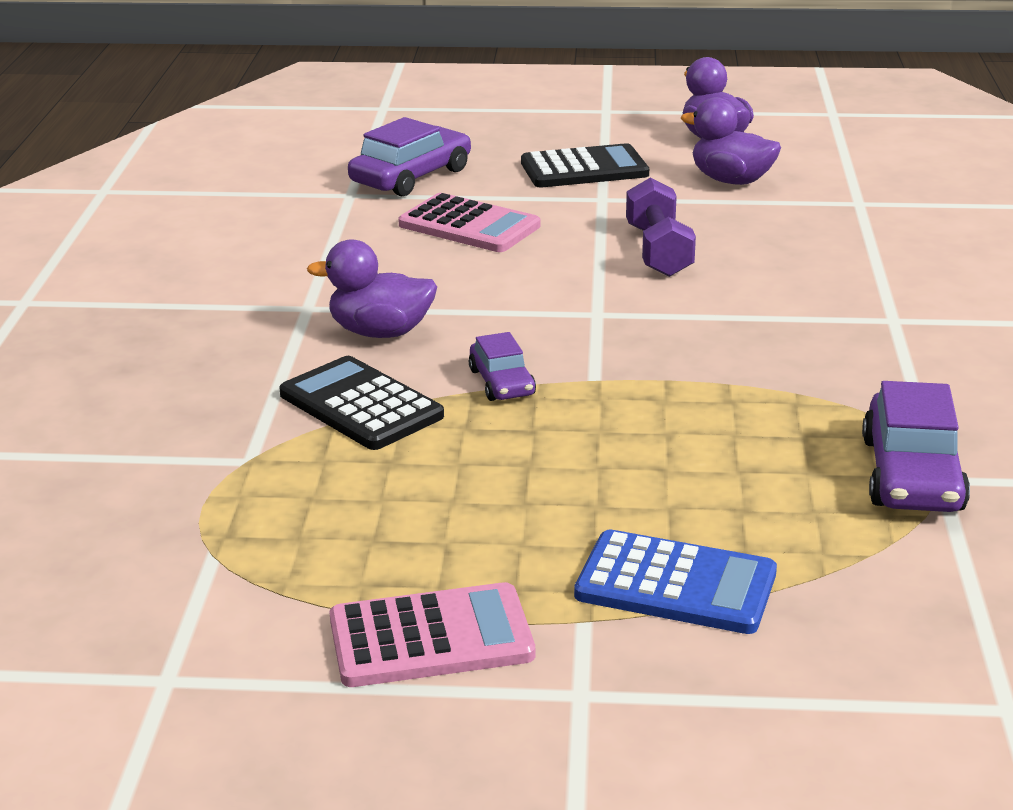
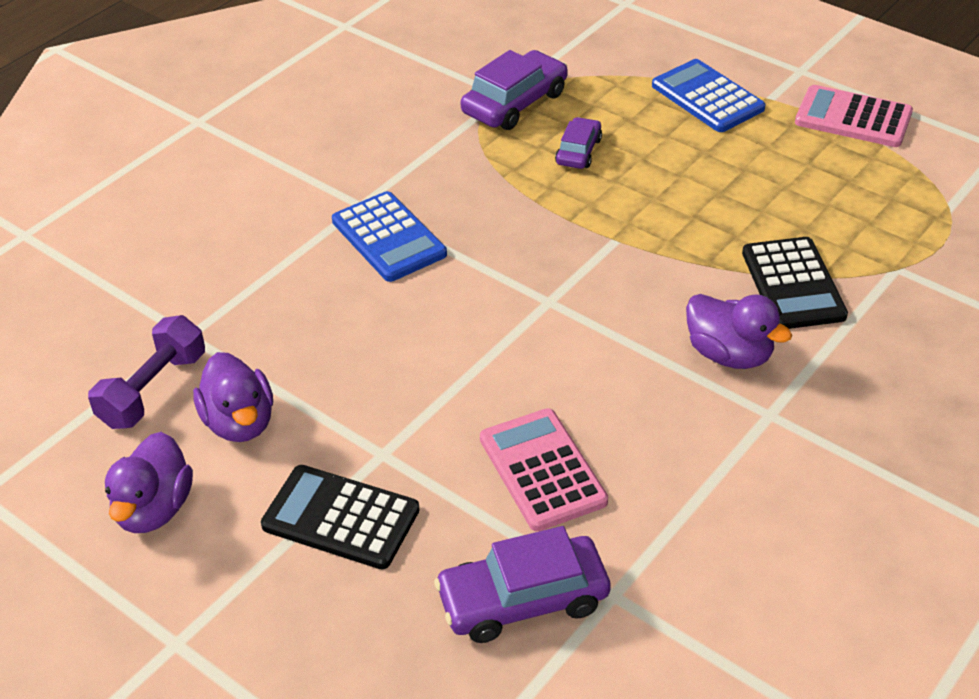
camera: 145 degrees left, 15 degrees up
(501, 382) = (680, 264): purple car -> purple car (578, 151)
(658, 251) = (424, 351): purple dumbbell -> purple dumbbell (153, 390)
(819, 306) = (389, 238): none -> blue calculator

